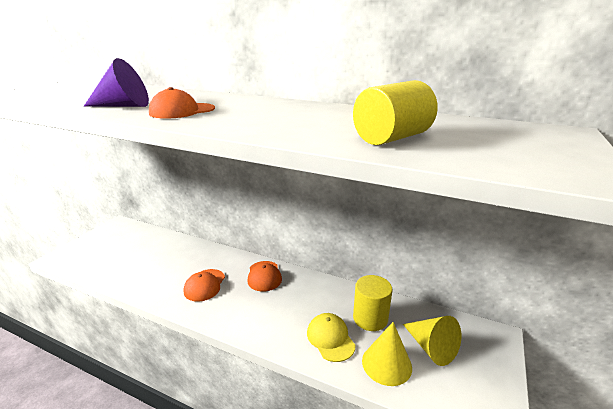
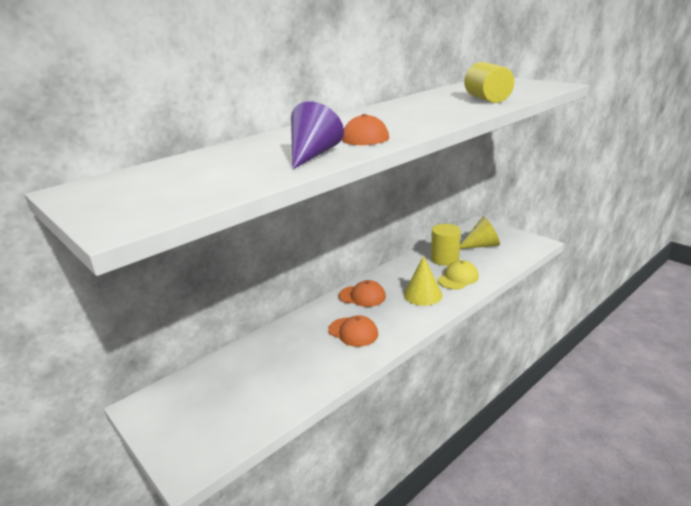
camera: 65 degrees left, 0 degrees up
(330, 338) = (458, 278): yellow cap -> yellow cap turned 135 degrees clockwise
(386, 364) = (489, 263): yellow cone -> yellow cone (422, 294)

